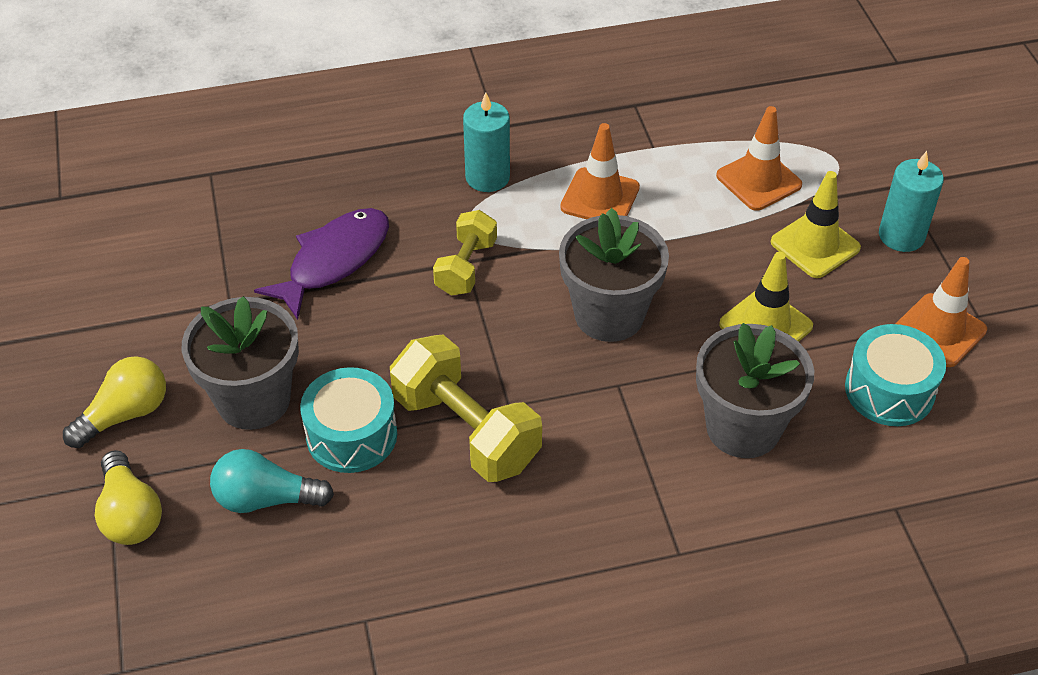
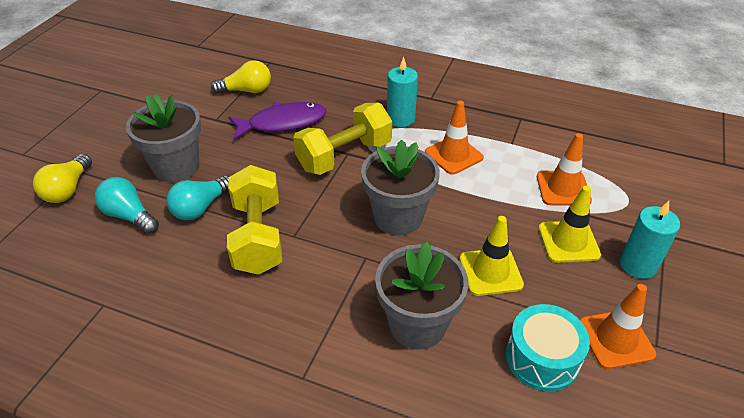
camera: 35 degrees right, 5 degrees down
(125, 414) = (117, 145): yellow light bulb -> yellow light bulb (246, 90)
(351, 435) = (201, 207): turquoise drum -> turquoise light bulb
(466, 267) = (344, 156): yellow dumbbell -> yellow dumbbell, size x1.66

